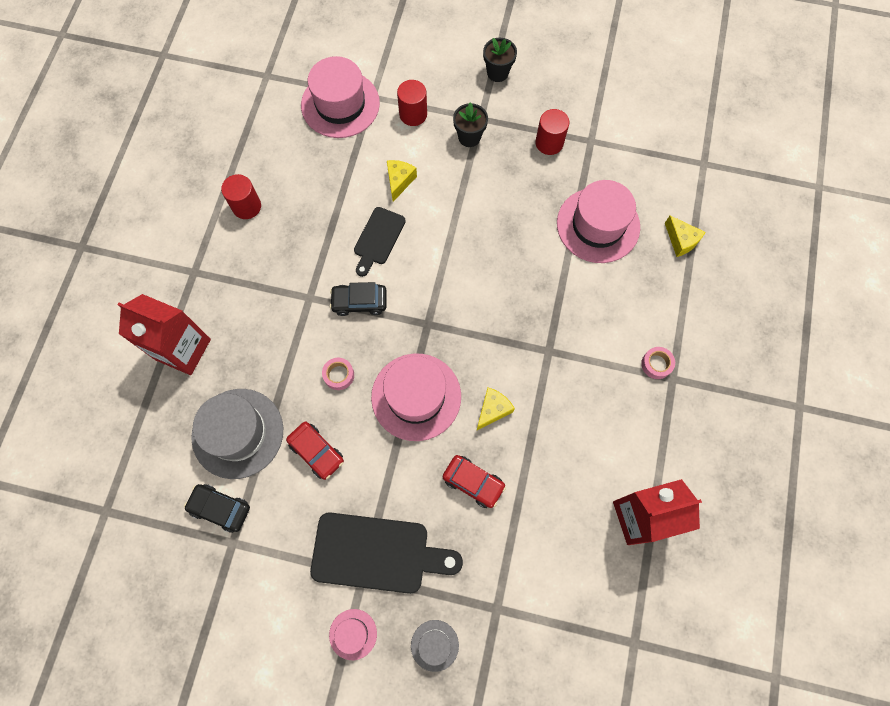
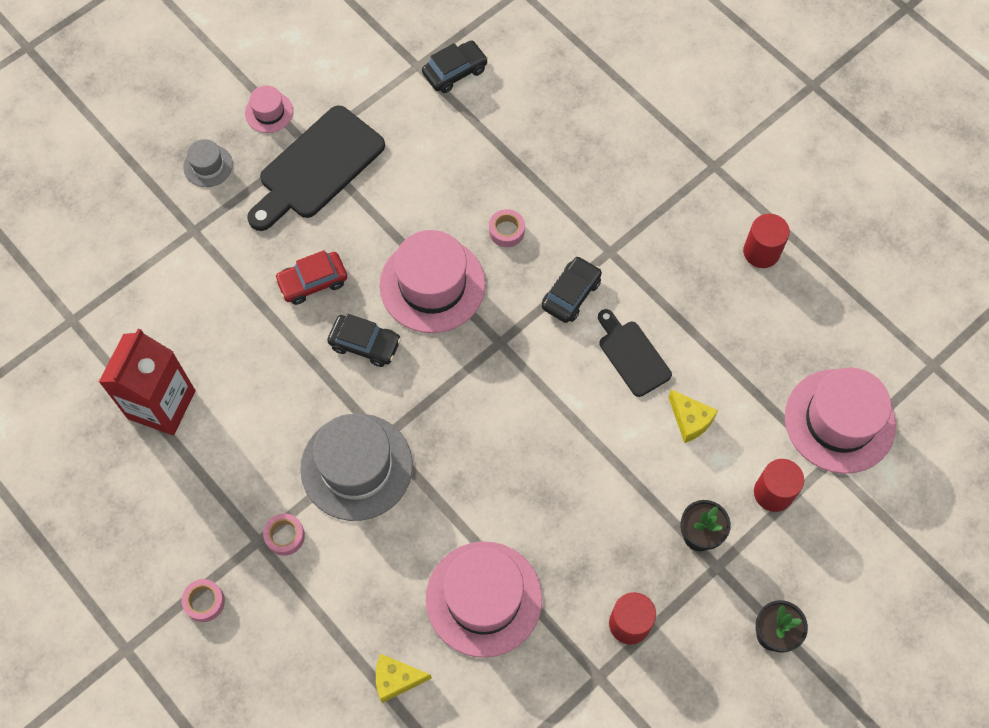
camera: 125 degrees right, 5 degrees down
(183, 349) = (633, 116): red carton -> none
(237, 433) = (514, 119): grey hat -> grey hat (356, 466)
(316, 452) = (446, 171): red car -> none
(493, 410) = (365, 344): yellow cheese -> black car
(734, 382) = (204, 602): none -> pink tape

